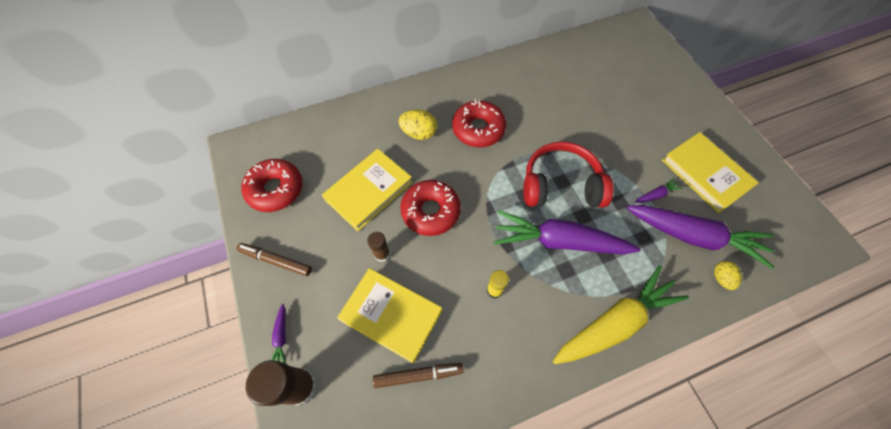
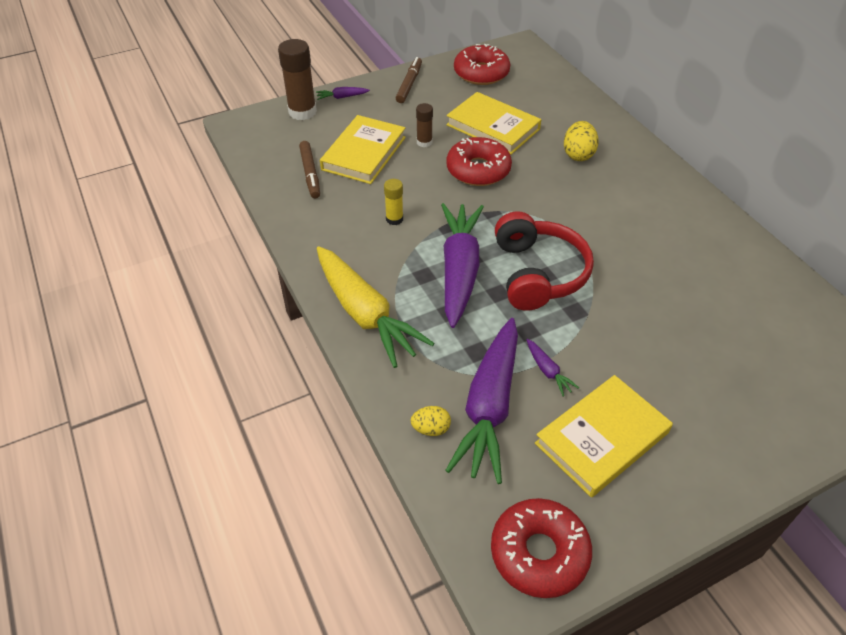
camera: 85 degrees right, 15 degrees down
(478, 129) = (601, 200): red donut -> red donut (539, 553)

